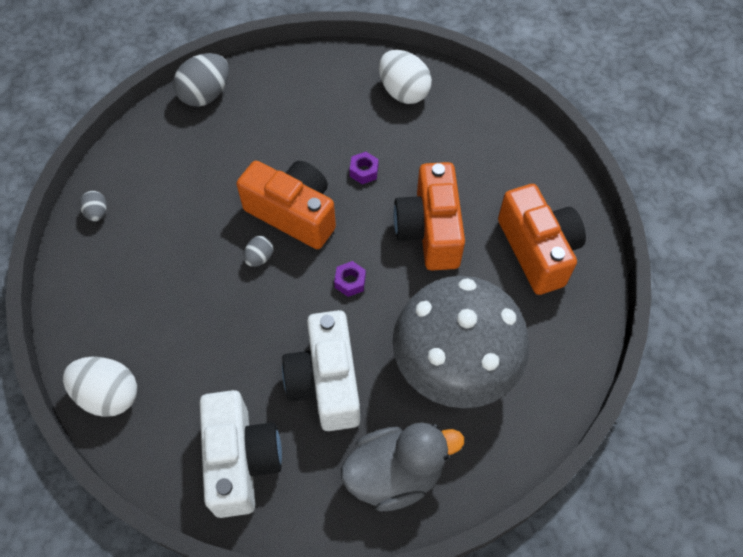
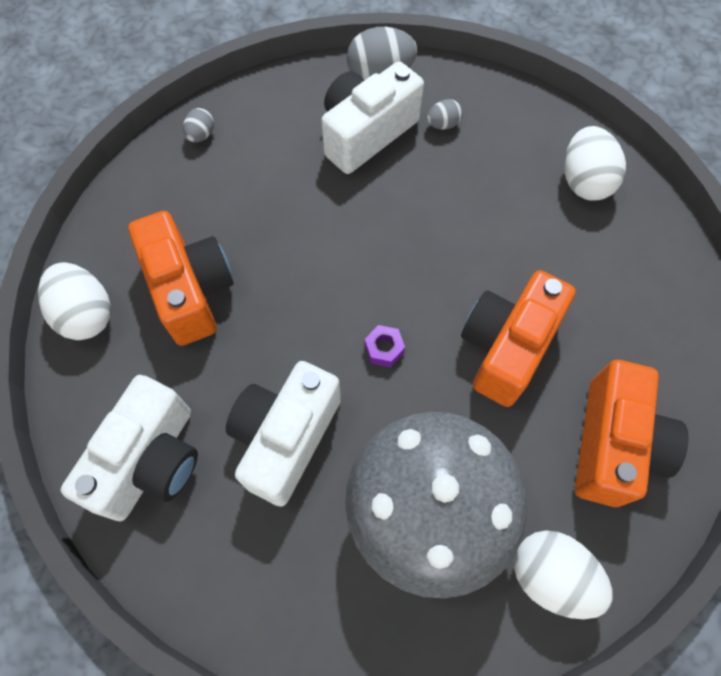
camera: 35 degrees right, 5 degrees up
(226, 141) = (366, 133): none -> white camera
(260, 257) = (314, 268): grey egg -> grey egg (443, 124)
(293, 213) = (379, 243): orange camera -> orange camera (190, 290)
(364, 171) = (481, 241): purple nut -> none
(395, 474) = (283, 584): grey duck -> none
(556, 353) = (551, 576): none -> white egg

